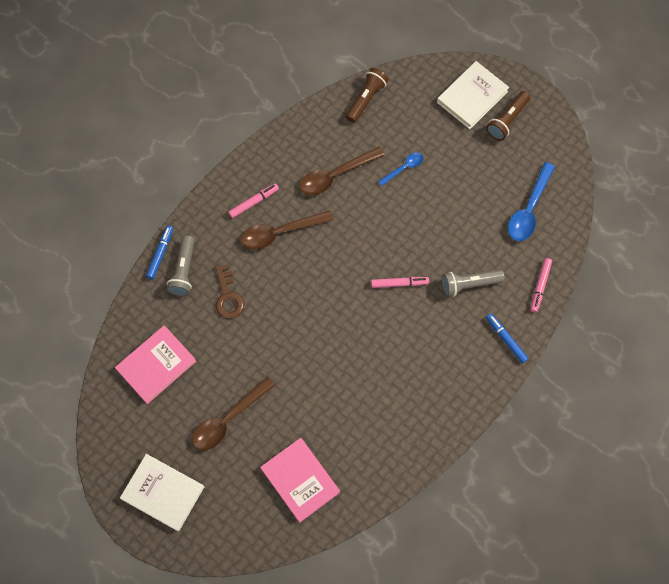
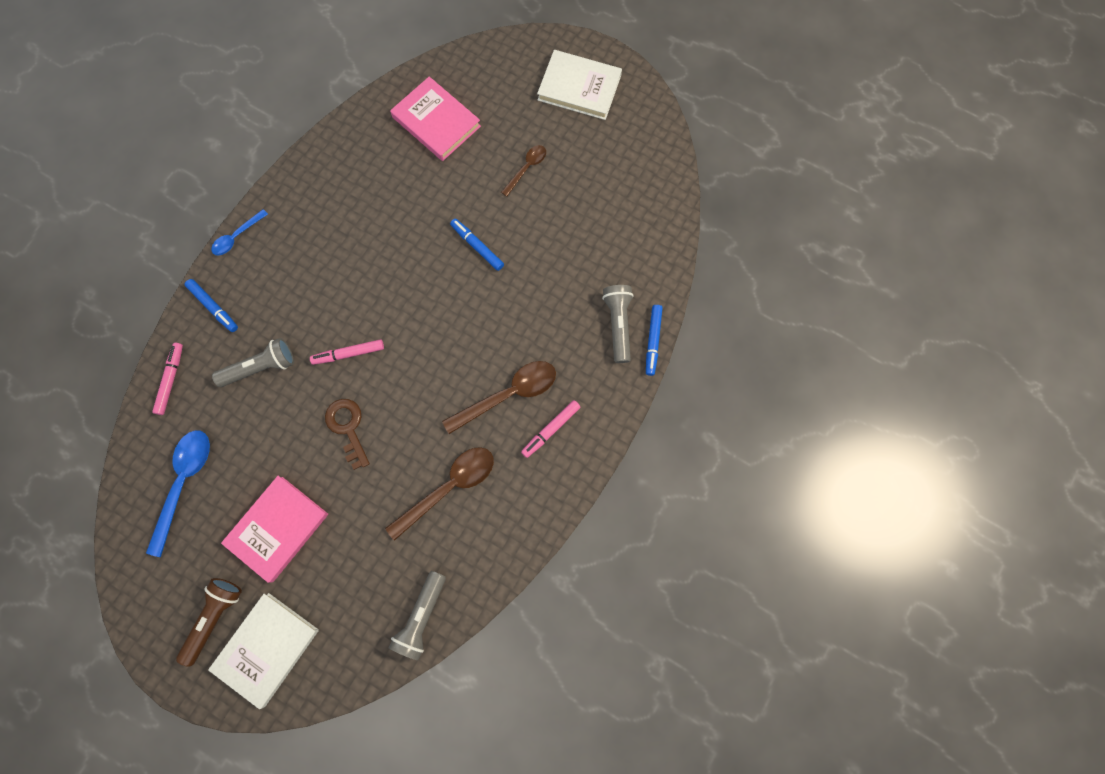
camera: 170 degrees right, 5 degrees up
(156, 365) = (621, 211): pink book -> pink book (277, 528)
(228, 296) = (557, 302): brown key -> brown key (348, 428)
(228, 419) = (526, 168): brown spoon -> brown spoon, size x0.57
(283, 354) = (477, 246): none -> blue marker
(366, 99) = (421, 616): brown flashlight -> grey flashlight
(404, 168) = (357, 515): blue spoon -> blue spoon (237, 237)

